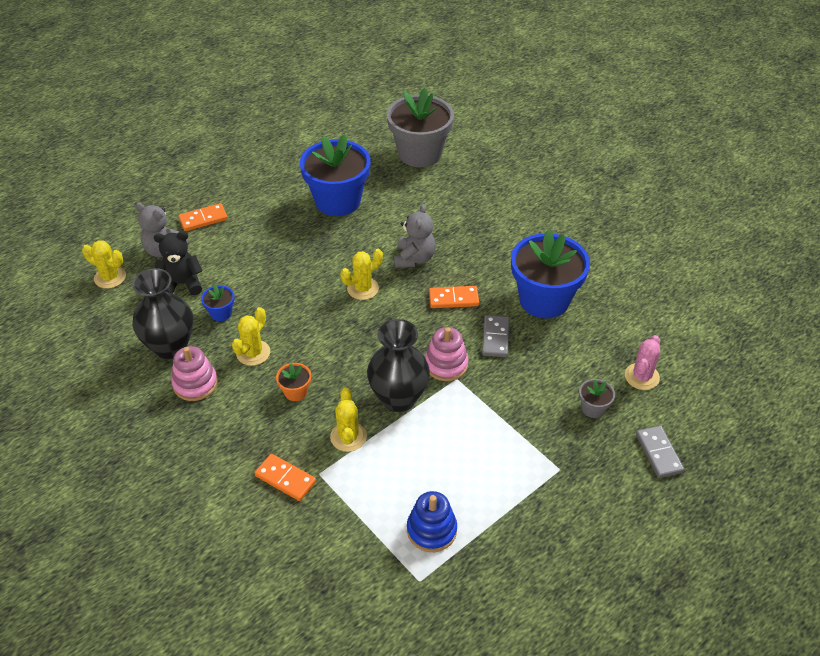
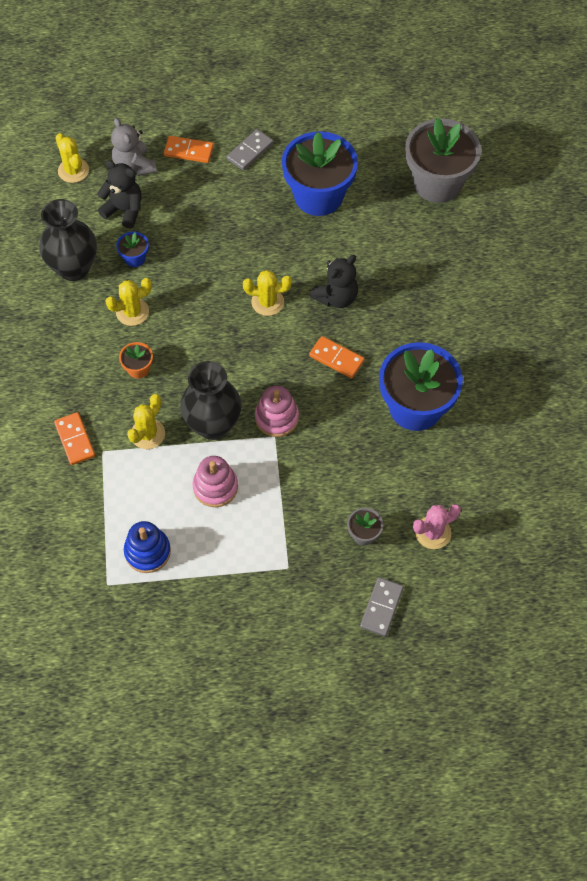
camera: 35 degrees right, 15 degrees up
(195, 384) = (69, 314): pink stacking toy -> pink stacking toy (215, 487)
(414, 259) = (336, 297): grey teddy bear -> black teddy bear
(495, 338) = (340, 418): grey domino -> grey domino (250, 151)

